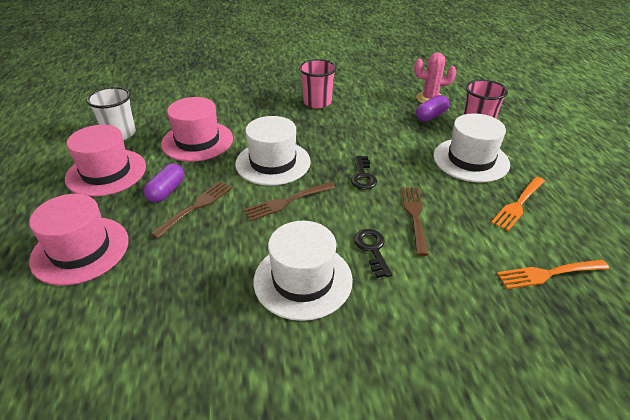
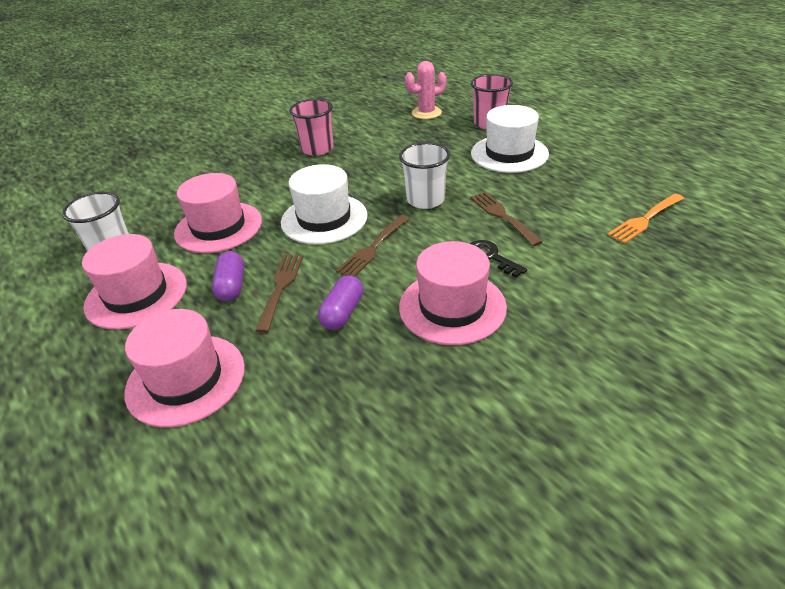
camera: 25 degrees left, 0 degrees up
(303, 280) = (452, 307): white hat -> pink hat
(363, 176) = (425, 200): black key -> white cup
(431, 116) = (441, 128): purple capsule -> purple capsule (342, 313)
(518, 204) = (578, 176): orange fork -> none

